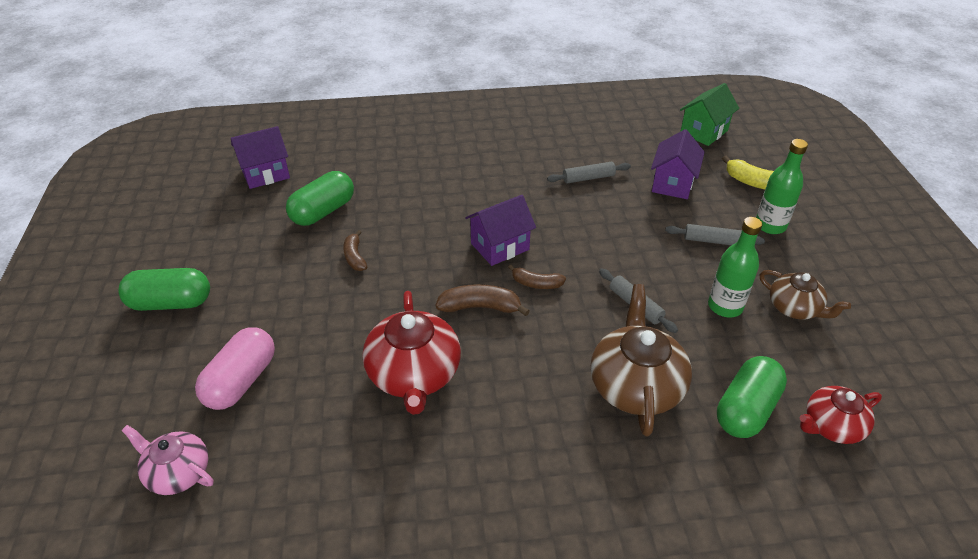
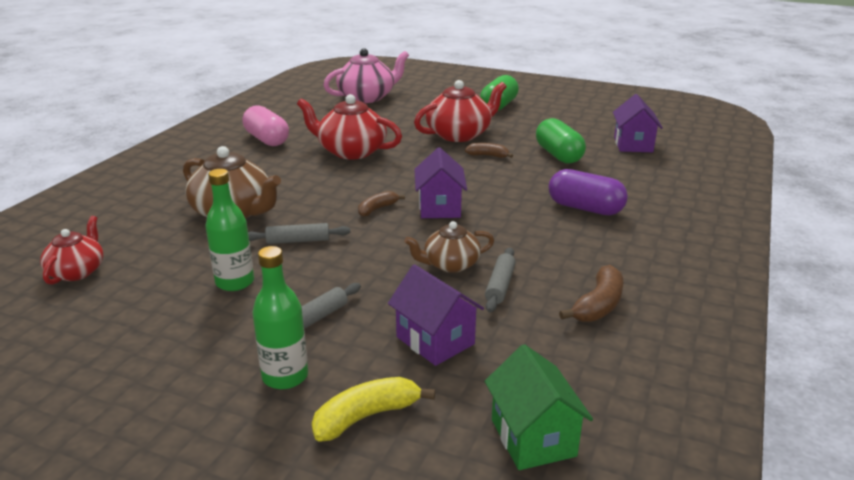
camera: 120 degrees right, 15 degrees down
(178, 472) = (367, 97): pink teapot -> pink teapot, size x1.64
(241, 381) = (409, 113): pink capsule -> pink capsule (267, 140)
(301, 301) = (459, 134): none -> red teapot
(435, 170) = (585, 208): none -> purple capsule
(480, 307) = (380, 183): brown banana -> brown banana (598, 305)
(746, 409) = (148, 243): green capsule -> none
(794, 308) = (176, 320): brown teapot -> brown teapot (450, 264)

